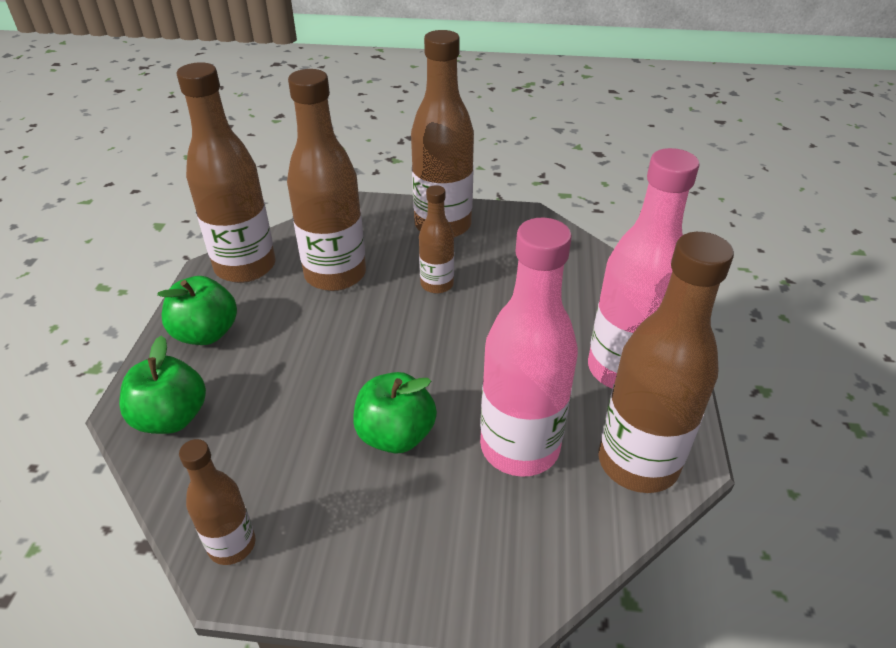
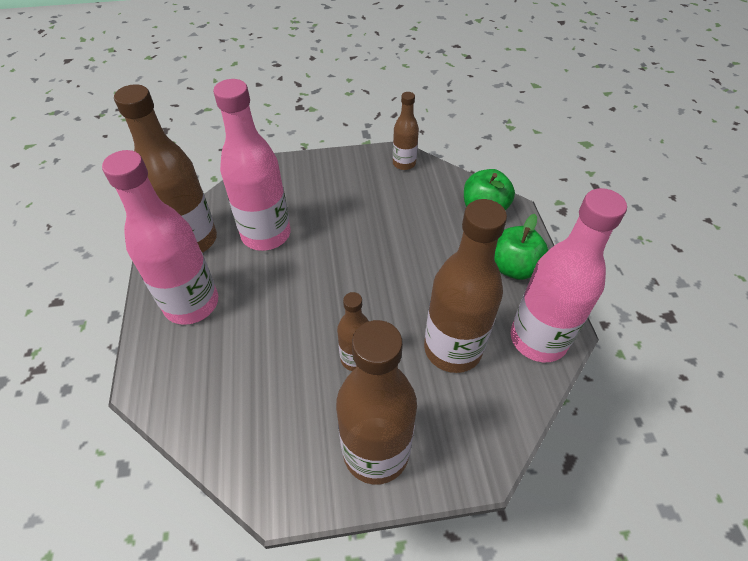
camera: 165 degrees right, 10 degrees up
(245, 267) = (538, 339): brown bottle -> pink bottle
(395, 435) = (344, 226): green apple -> none

